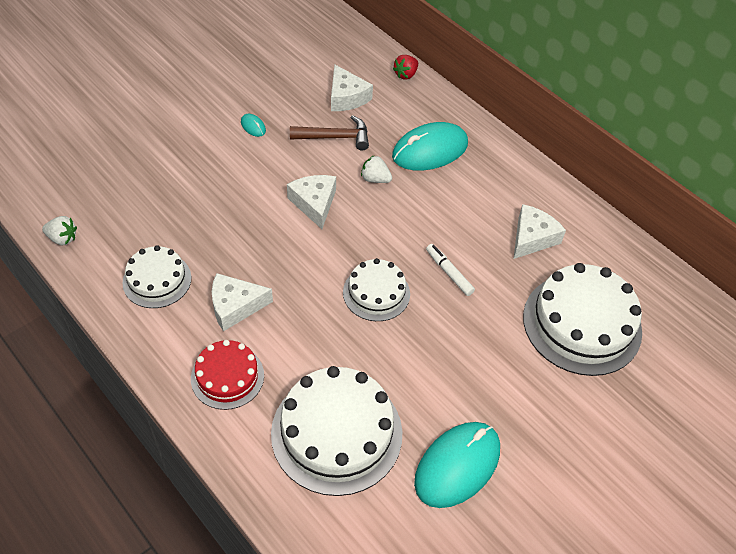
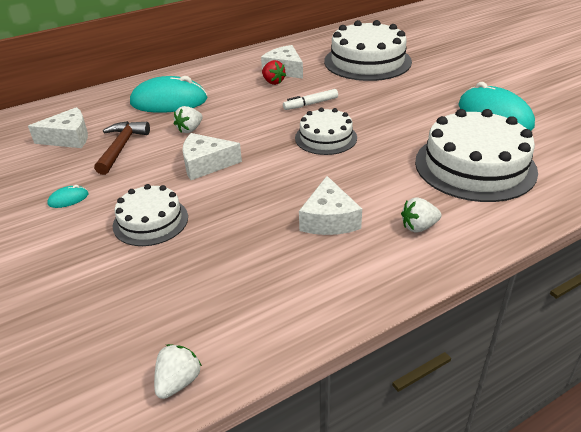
camera: 75 degrees left, 15 degrees down
(157, 280) = (280, 280): white cake -> white cake (150, 221)
(227, 376) = (419, 227): red cake -> white strawberry
(406, 74) = (63, 105): red strawberry -> red strawberry (273, 82)
(430, 150) = (169, 101): turquoise mouse -> turquoise mouse turned 75 degrees counterclockwise

